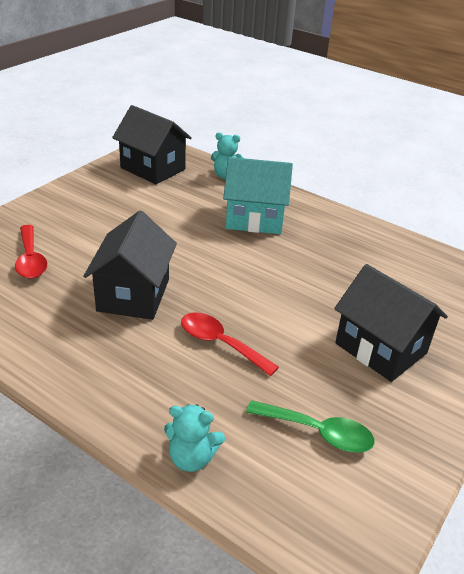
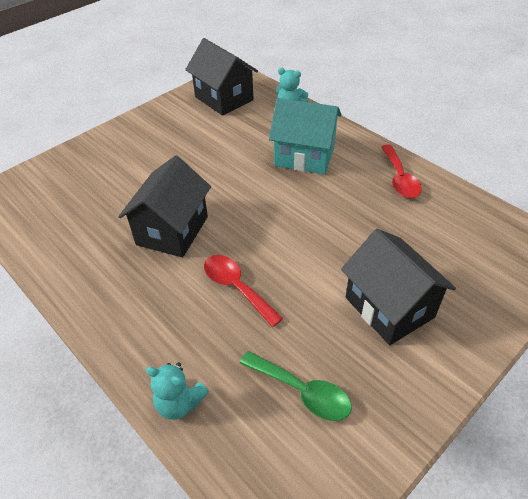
camera: 15 degrees right, 10 degrees up
(30, 259) = (94, 188): red spoon -> red spoon (399, 178)

